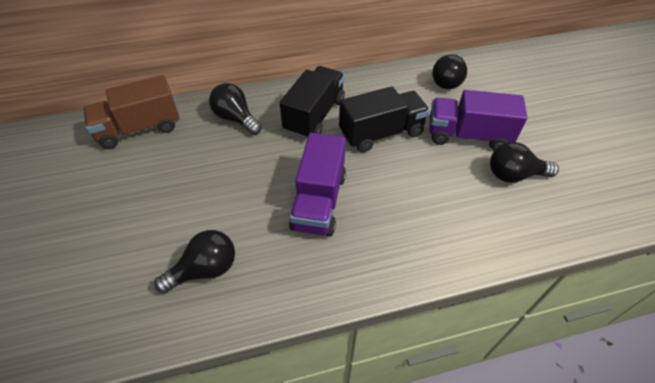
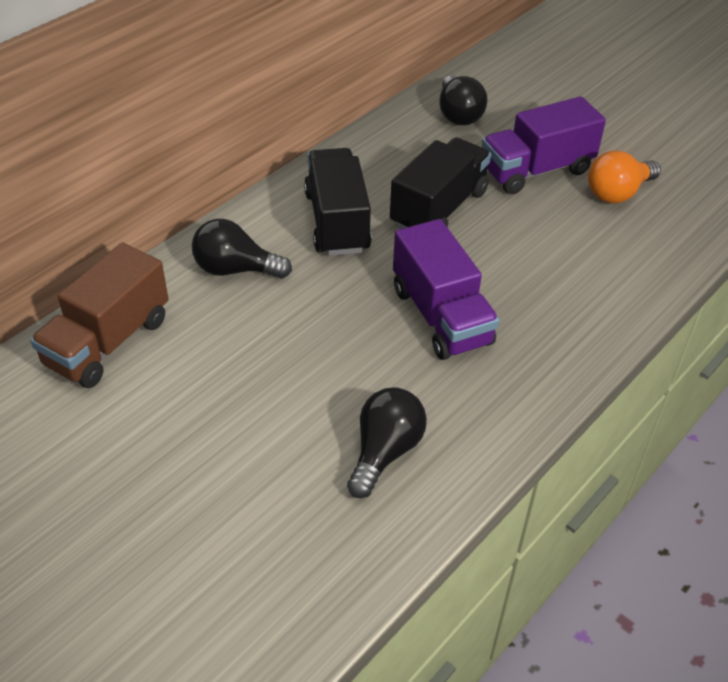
camera: 35 degrees left, 5 degrees down
(514, 175) = (617, 193): black light bulb -> orange light bulb

